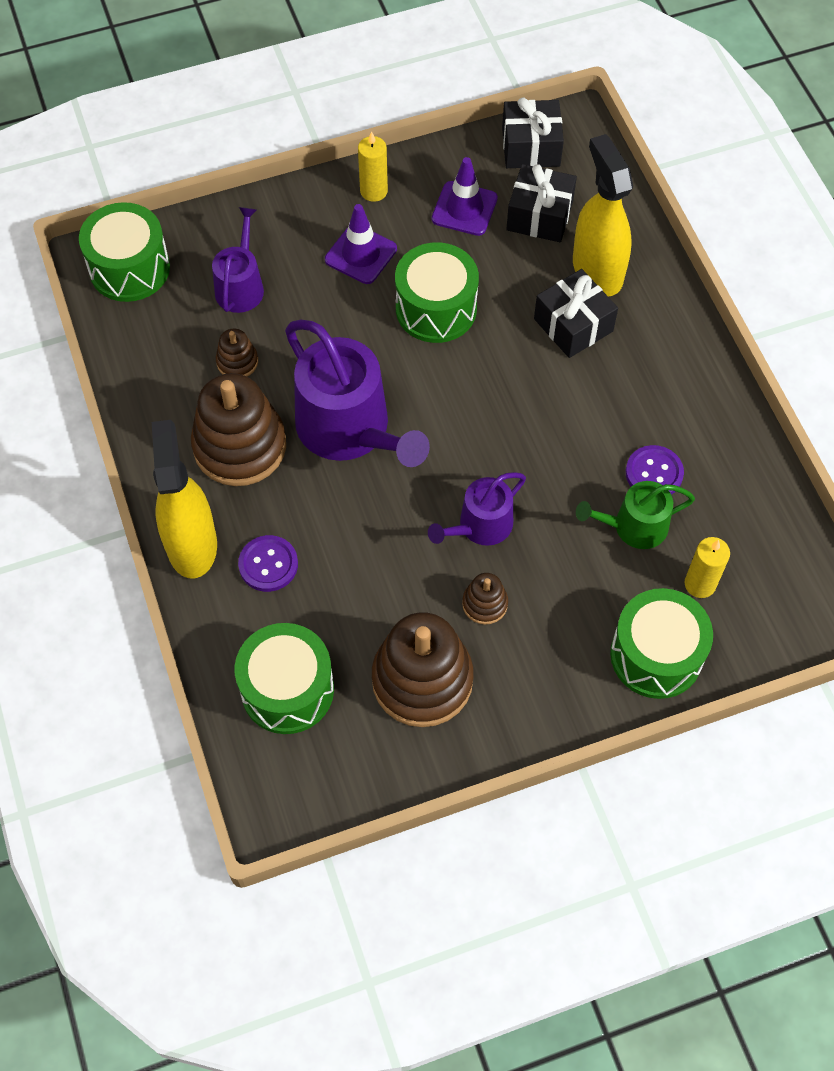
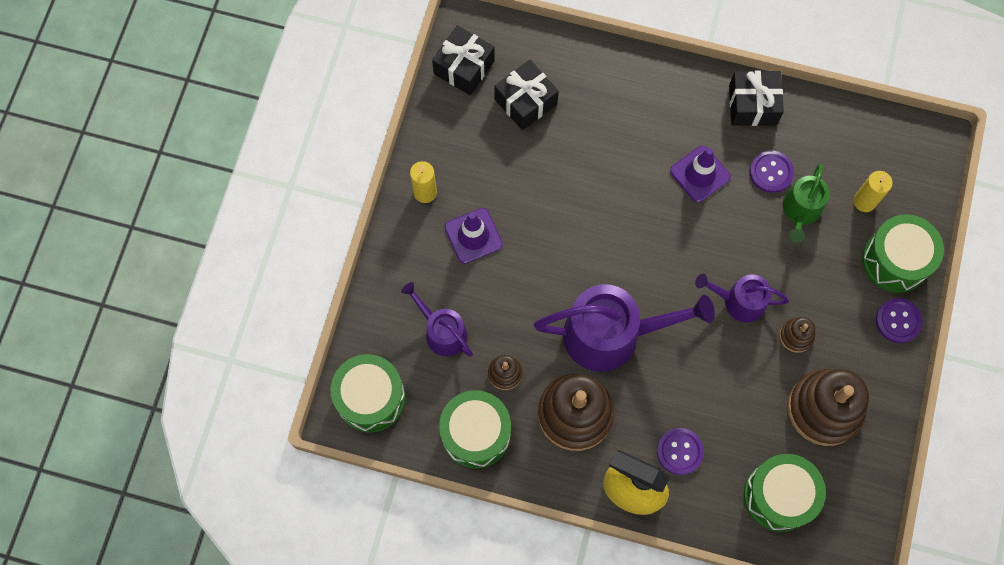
camera: 55 degrees left, 10 degrees up
(436, 308) = (553, 217): green drum -> green drum (476, 433)
(464, 209) = (484, 144): purple traffic cone -> purple traffic cone (700, 174)
(480, 526) = (739, 301): purple watering can -> purple watering can turned 105 degrees clockwise
(573, 325) = (628, 142): black gift -> black gift (752, 105)
(586, 698) = (898, 321): none -> purple button
(597, 270) = (596, 97): yellow spray bottle -> none

